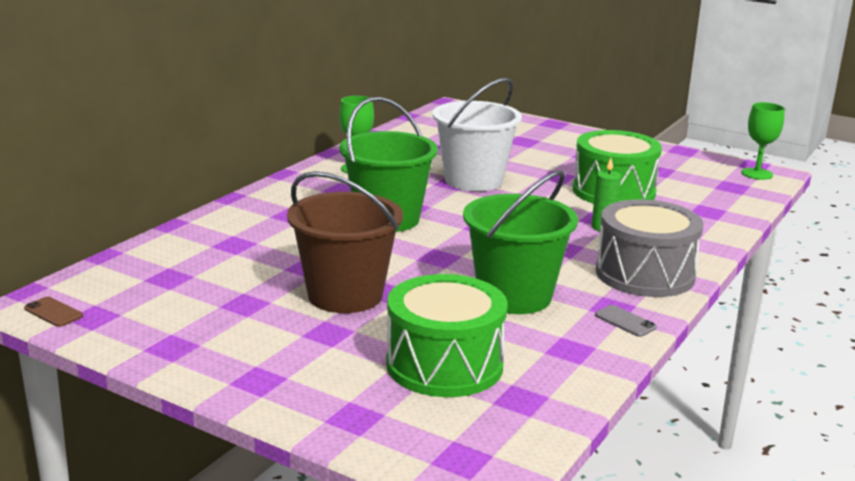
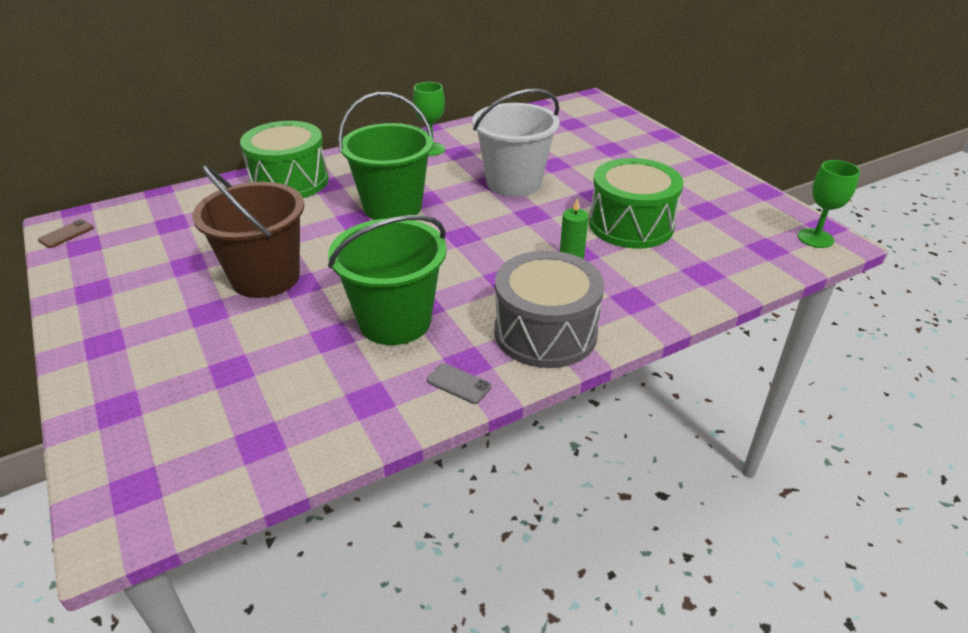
camera: 30 degrees right, 15 degrees up
(53, 312) = (66, 234): brown phone -> brown phone turned 60 degrees clockwise
(444, 365) = (248, 378): green drum -> green drum (289, 181)
(625, 321) = (458, 384): grey phone -> grey phone turned 45 degrees counterclockwise

